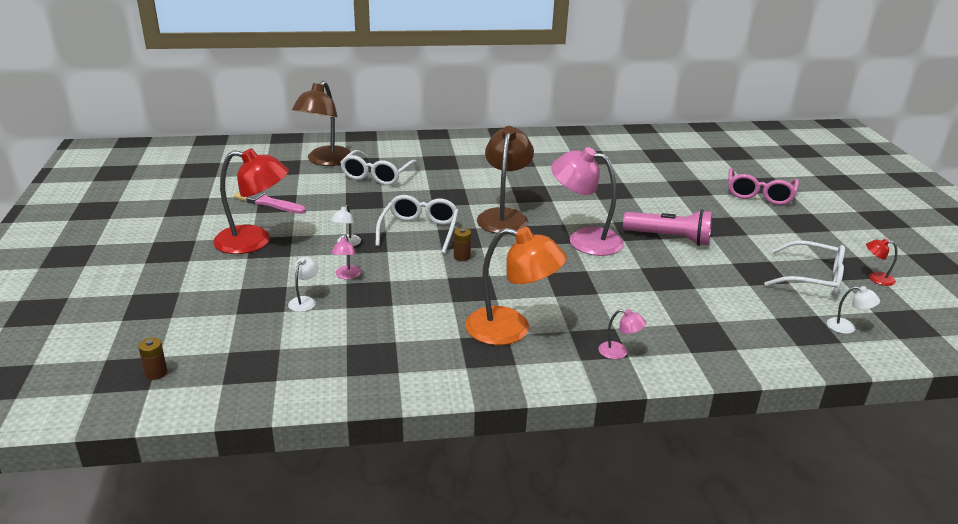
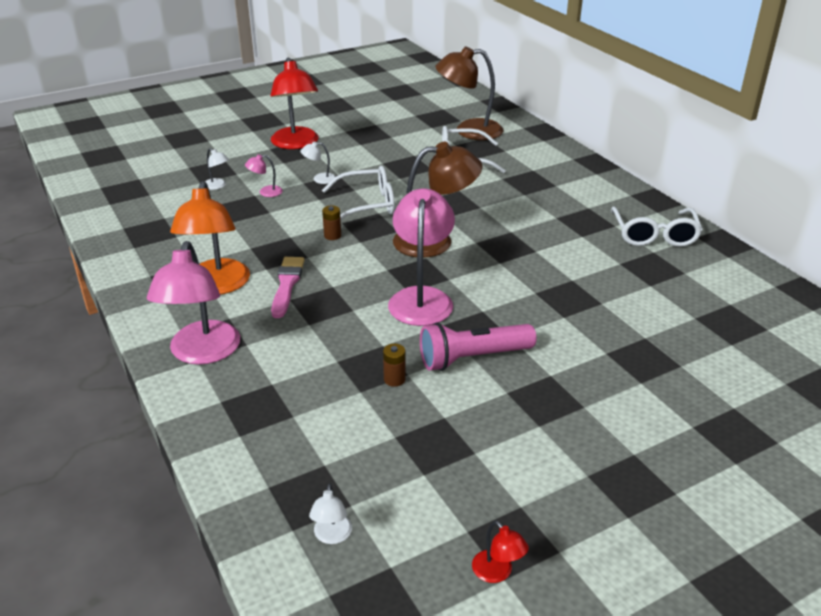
camera: 70 degrees right, 5 degrees up
(156, 373) = (106, 163): brown battery -> brown battery (394, 379)
(267, 202) = (365, 130): pink brush -> pink brush (287, 285)
(304, 301) = (217, 186): white lamp -> white lamp turned 45 degrees clockwise
(619, 352) = (202, 353): pink lamp -> pink lamp, size x2.31
(669, 238) = (473, 358): pink flashlight -> pink flashlight turned 75 degrees clockwise
(759, 194) = (691, 430): pink glasses -> none
(811, 278) = (449, 497): white glasses -> white glasses (654, 234)
(875, 278) = (497, 573): red lamp -> red lamp turned 150 degrees clockwise

